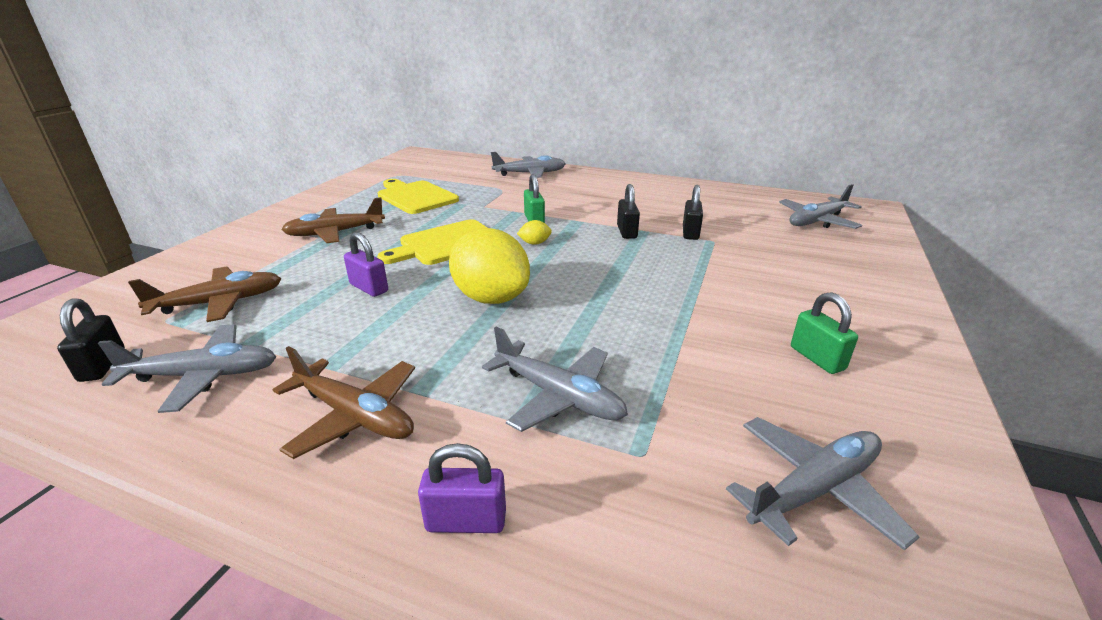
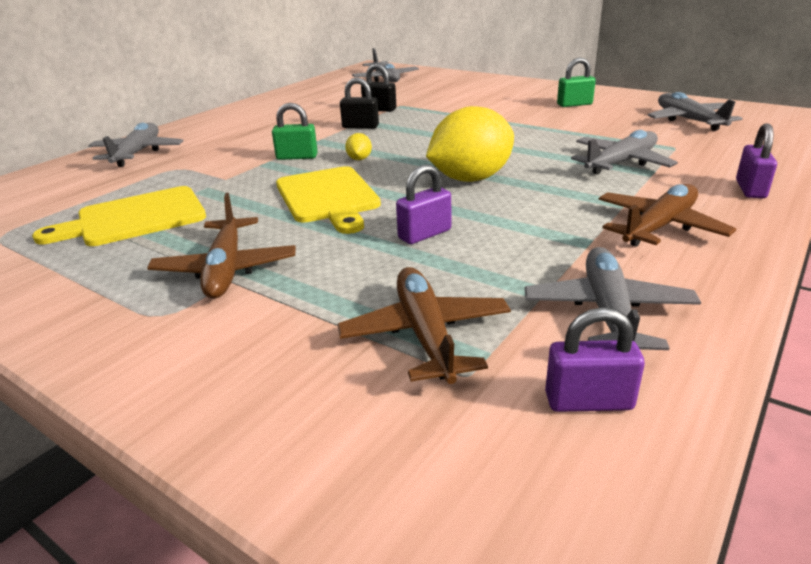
camera: 75 degrees left, 0 degrees up
(102, 365) = (588, 401): black padlock -> purple padlock

